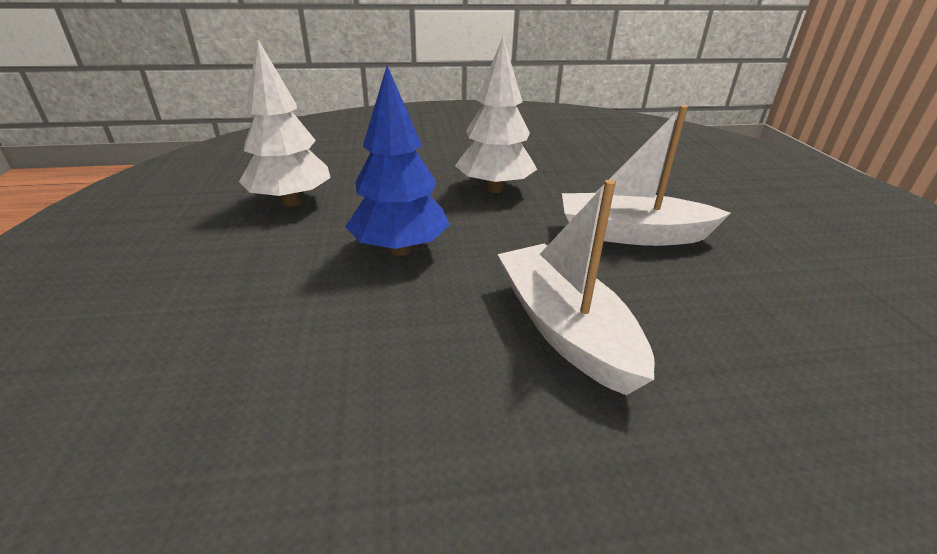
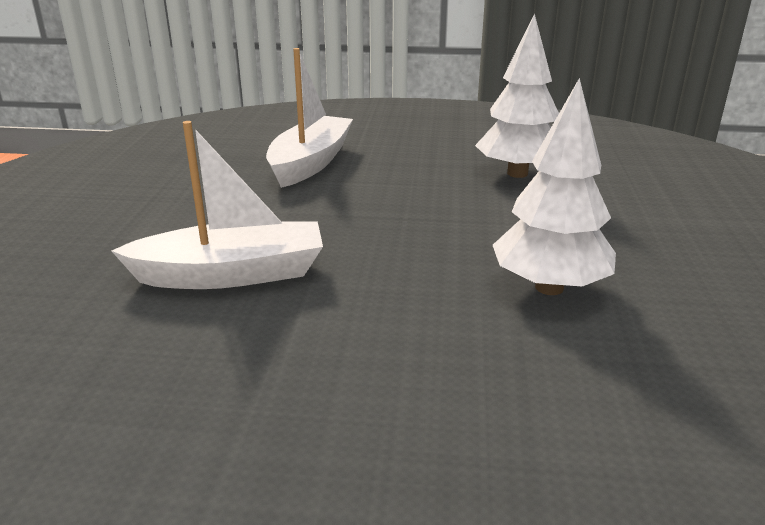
camera: 105 degrees right, 5 degrees down
(400, 249) = (403, 216): blue tree -> none
(632, 234) = (378, 373): white boat -> white boat (310, 163)

